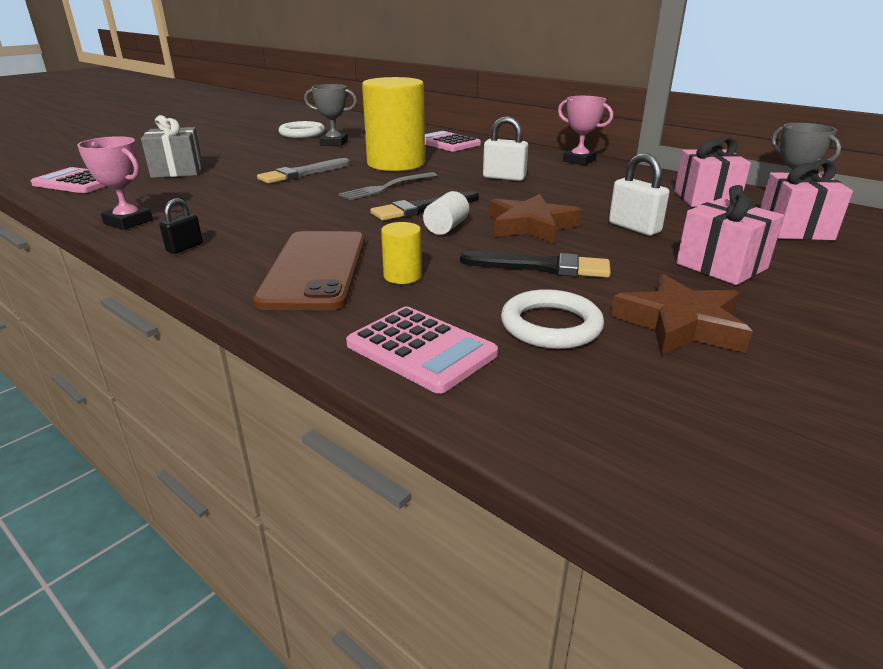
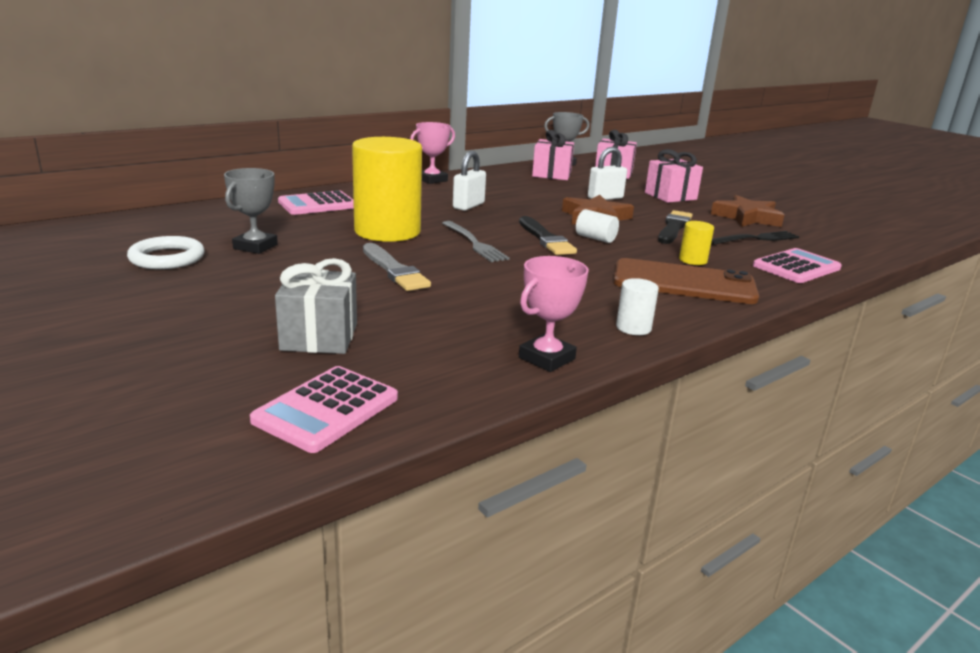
camera: 80 degrees left, 5 degrees down
(185, 247) = (633, 328): black padlock -> white cylinder
(551, 325) = (756, 239): white ring -> black fork

